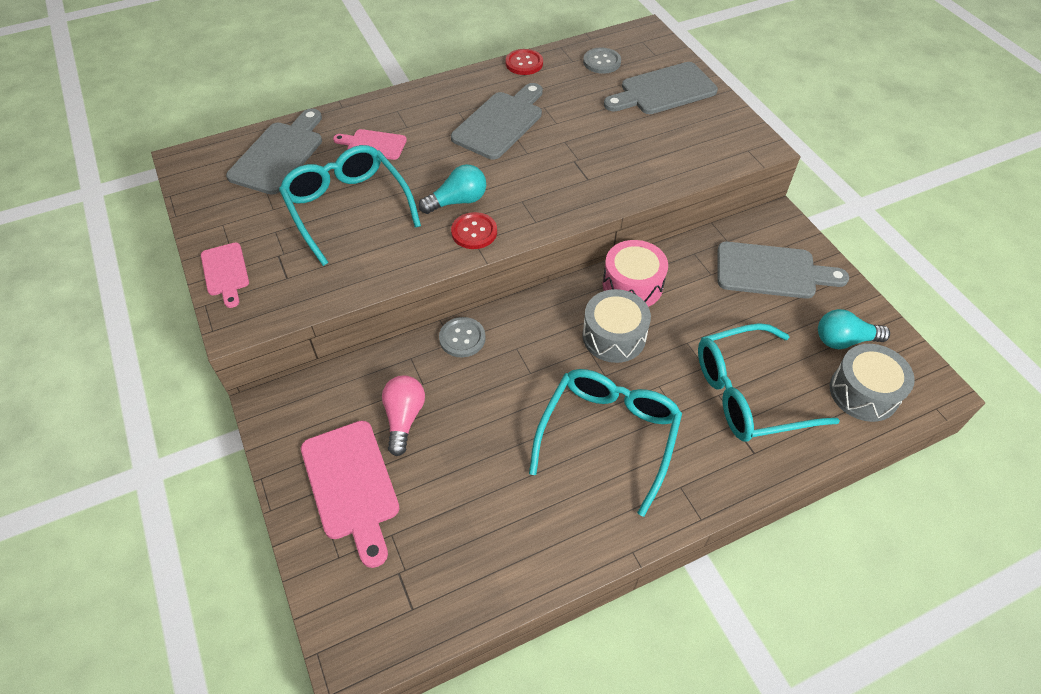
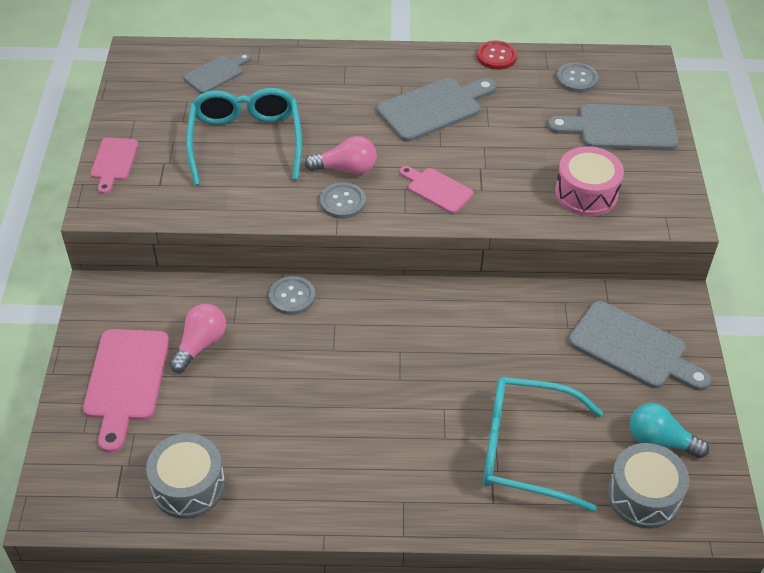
camera: 25 degrees right, 5 degrees down
(279, 154) = (216, 73): grey cutting board -> grey cutting board, size x0.59
(373, 144) = (303, 91): pink cutting board -> pink cutting board (437, 189)
(457, 201) = (346, 169): turquoise light bulb -> pink light bulb
(474, 232) = (342, 202): red button -> grey button
(608, 435) = (368, 431): turquoise glasses -> none
(614, 336) = (431, 348): grey drum -> grey drum (188, 486)
(632, 285) = (481, 309): pink drum -> pink drum (586, 193)

